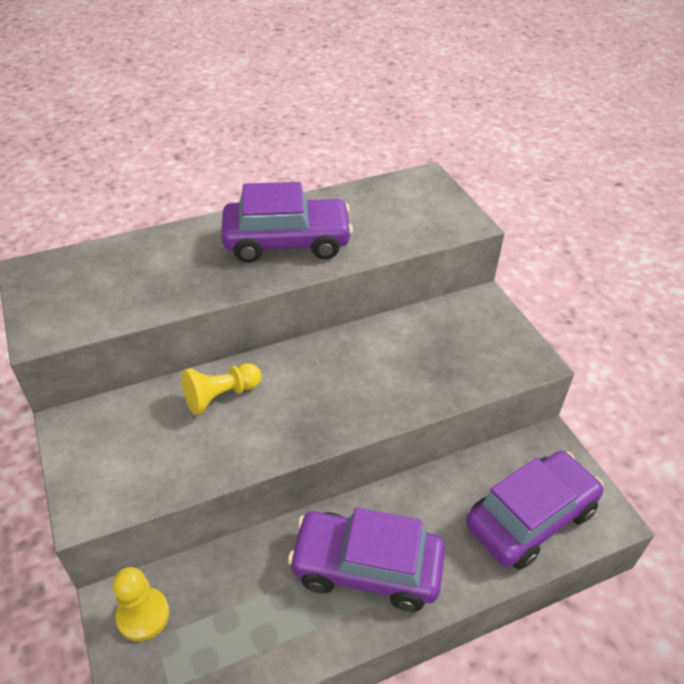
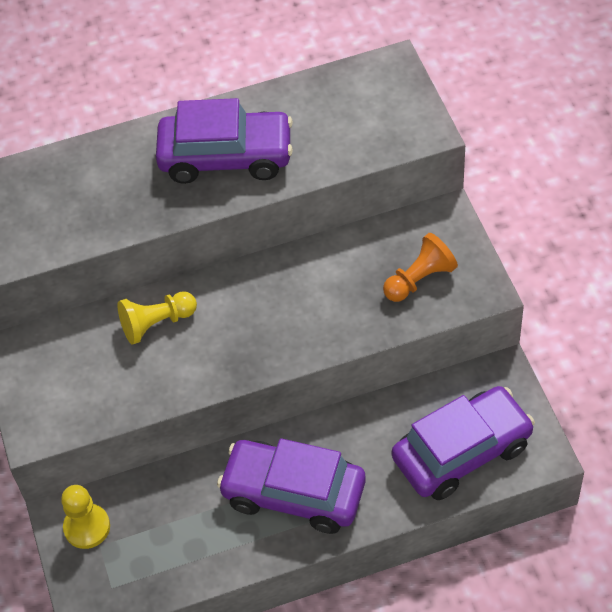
camera: 10 degrees right, 10 degrees up
(472, 352) = (419, 279): none -> orange pawn

